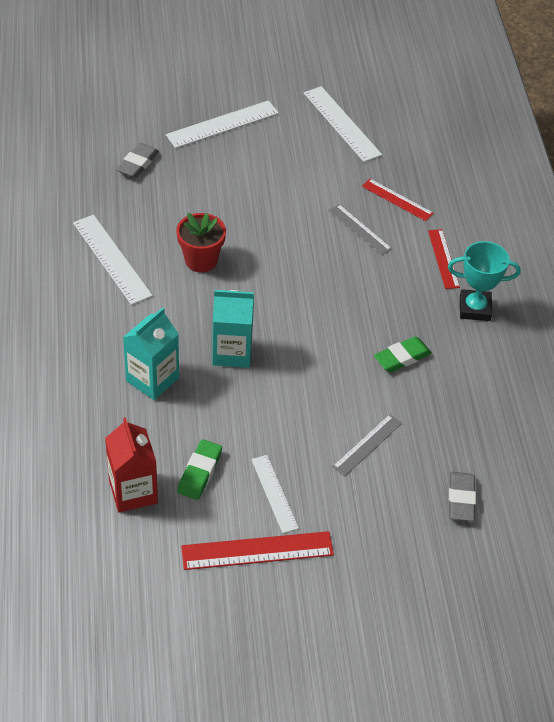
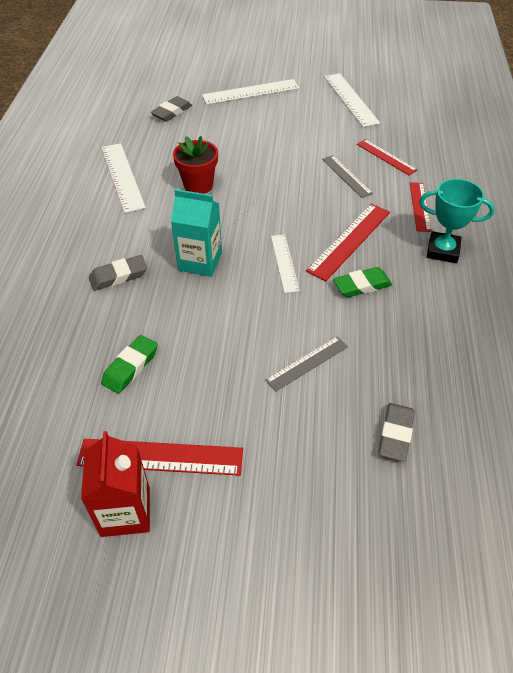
camera: 15 degrees right, 0 degrees up
(133, 492) = (59, 376): red carton -> red carton (125, 511)
(152, 379) = (118, 276): turquoise carton -> grey eraser
(274, 493) = (198, 398): white ruler -> white ruler (284, 263)
(379, 308) = (349, 240): none -> red ruler

